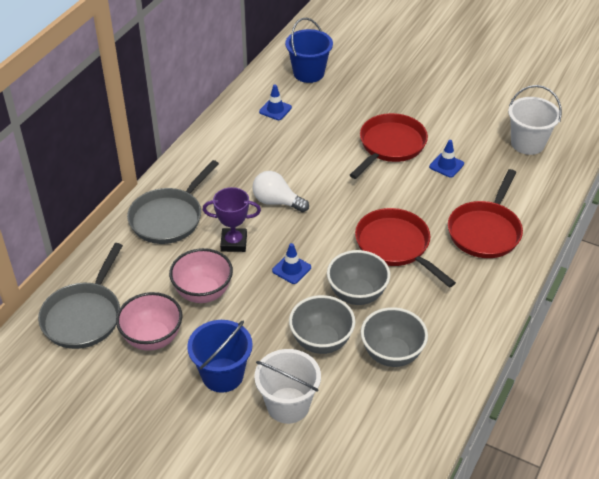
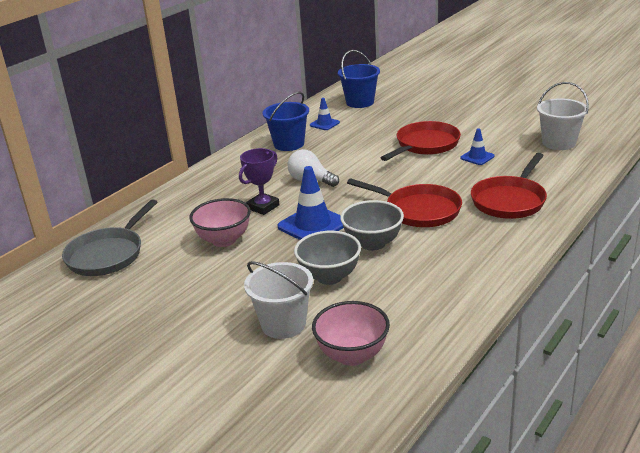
camera: 10 degrees right, 15 degrees down
(152, 338) = (166, 271): pink bowl -> pink bowl (352, 355)
(169, 217) = (209, 190): grey pan -> none
(222, 375) = (224, 299): blue bucket -> blue bucket (289, 144)
(234, 243) = (263, 207): purple trophy -> purple trophy turned 60 degrees counterclockwise
(291, 269) = (313, 225): blue traffic cone -> blue traffic cone, size x1.85
(391, 354) = (399, 288): grey bowl -> none
(396, 246) = (418, 210): red pan -> red pan turned 150 degrees clockwise

